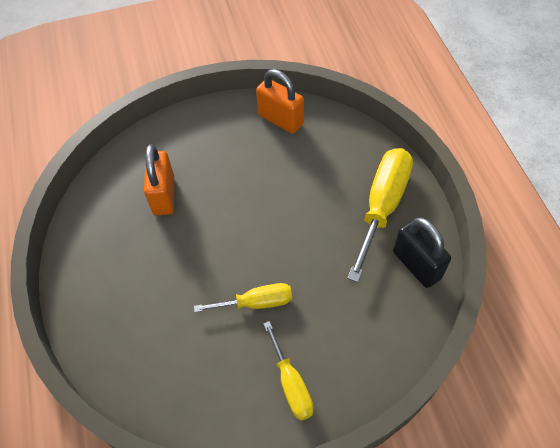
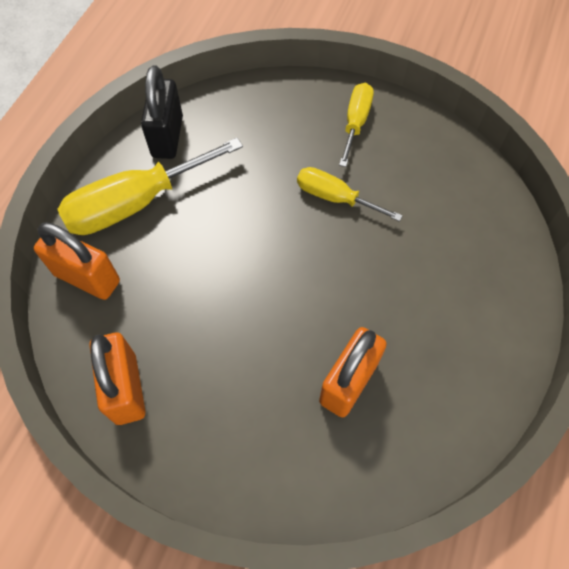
camera: 145 degrees left, 5 degrees up
(359, 150) = (87, 278): none -> orange padlock

